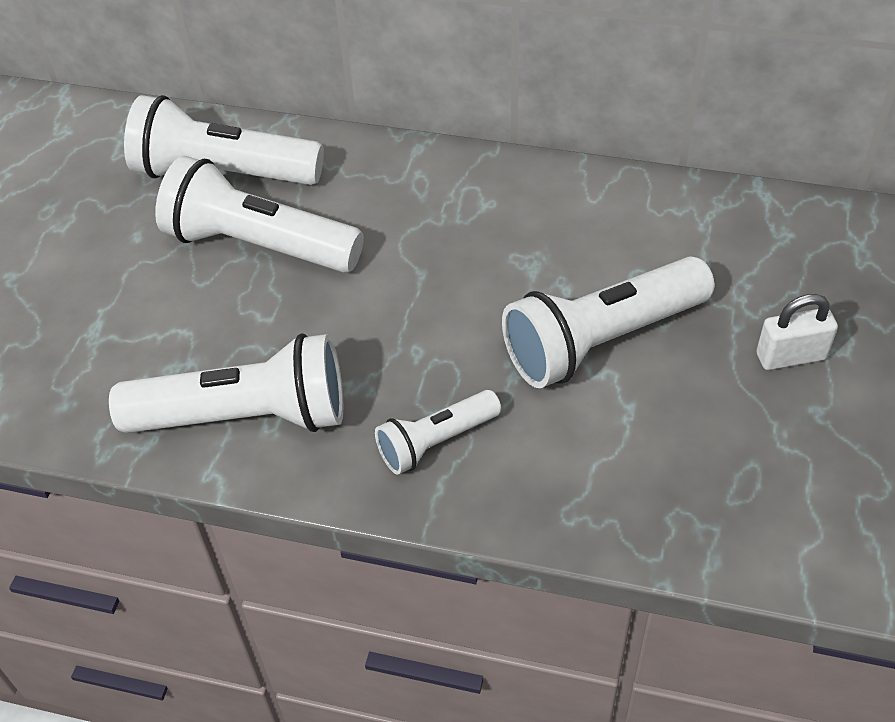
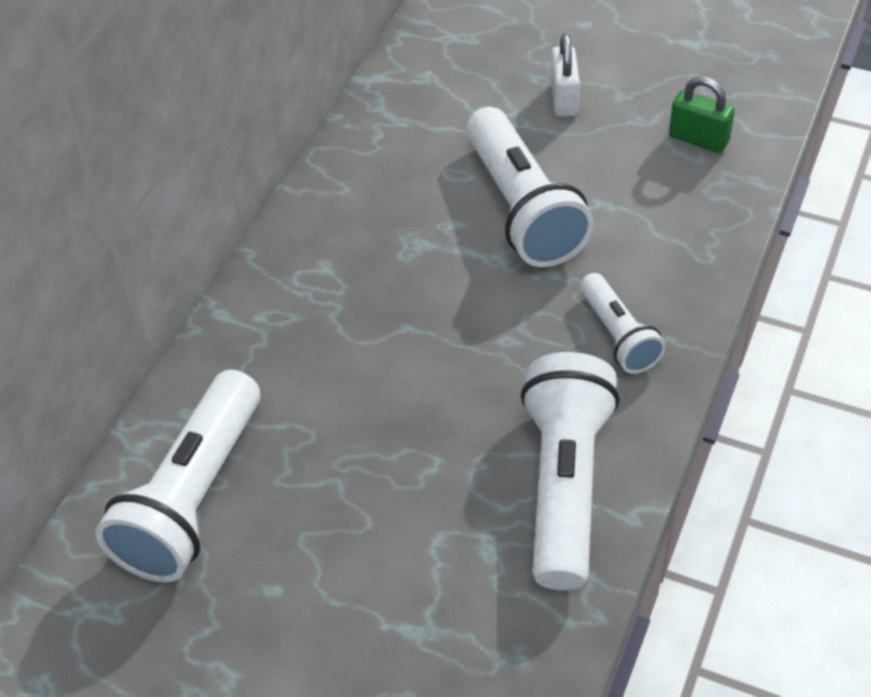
camera: 80 degrees left, 0 degrees up
(258, 245) = (325, 465): white flashlight -> none
(766, 496) = (698, 139): none -> green padlock

